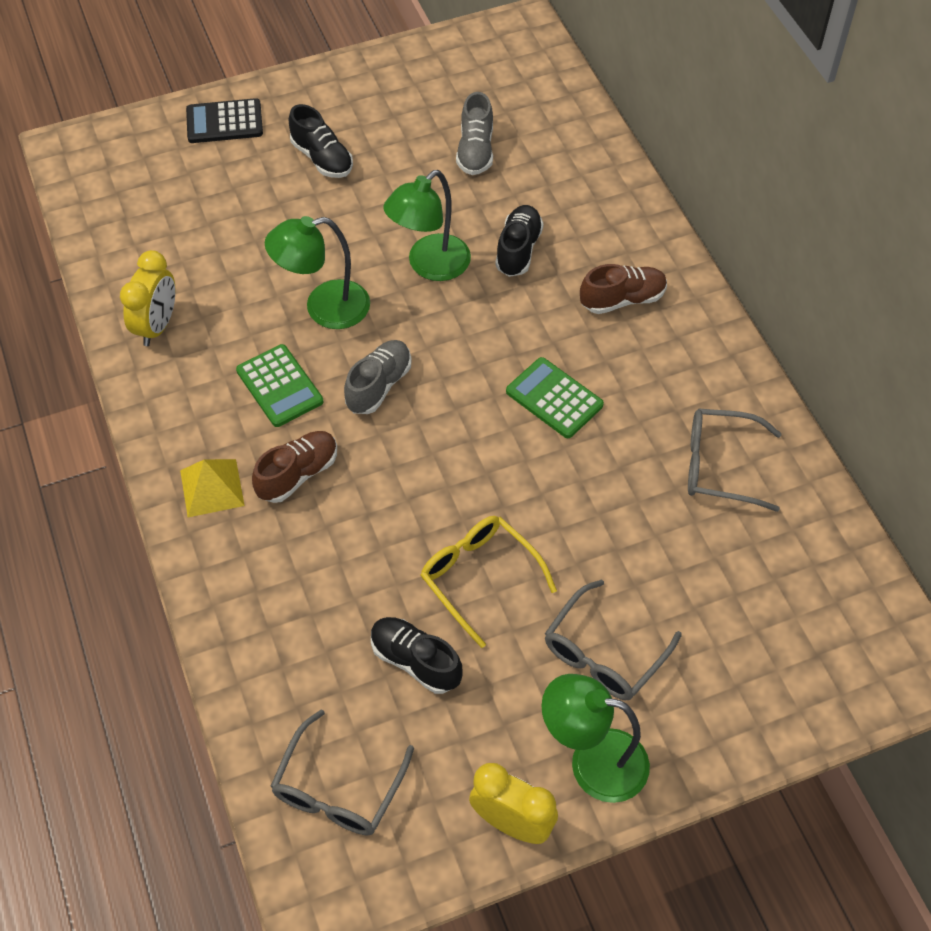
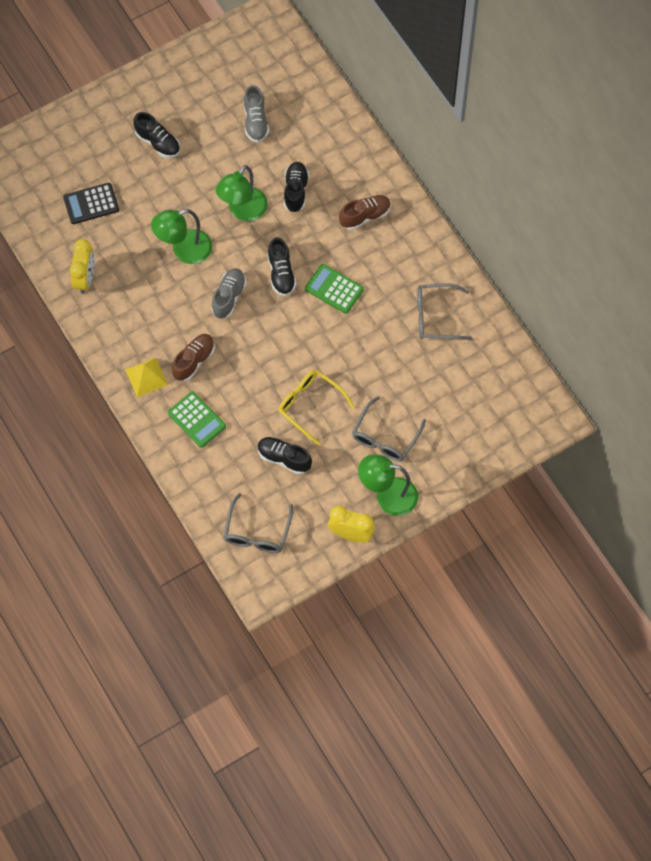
camera: 10 degrees left, 10 degrees up
(224, 122) = (87, 124): black calculator -> black calculator (91, 204)
(280, 386) = (170, 307): green calculator -> green calculator (197, 420)
(471, 363) = (281, 273): none -> black shoe

